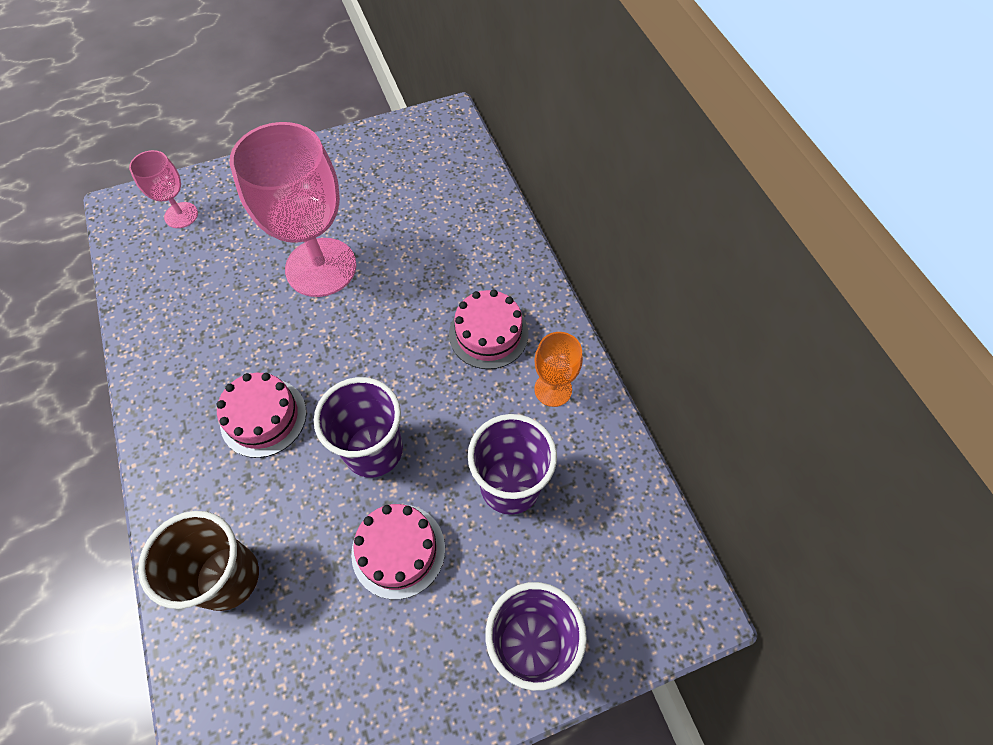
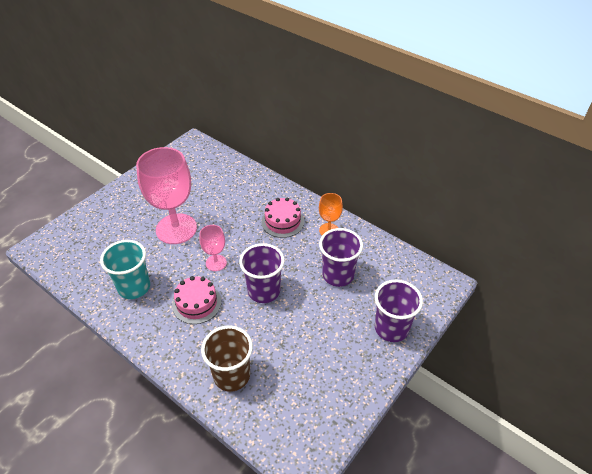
camera: 30 degrees left, 15 degrees down
(181, 215) = (76, 237): pink goblet -> pink goblet (216, 263)
(199, 341) = (134, 287): none -> turquoise cup
(398, 550) = (306, 324): pink cake -> none

